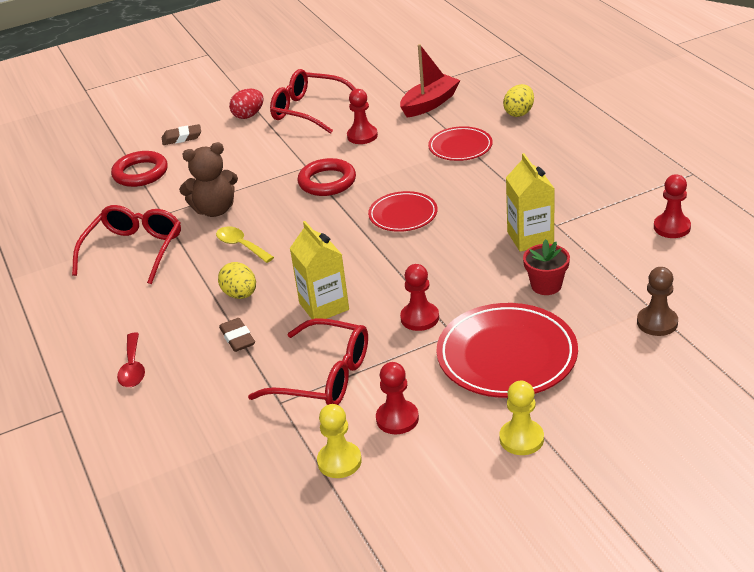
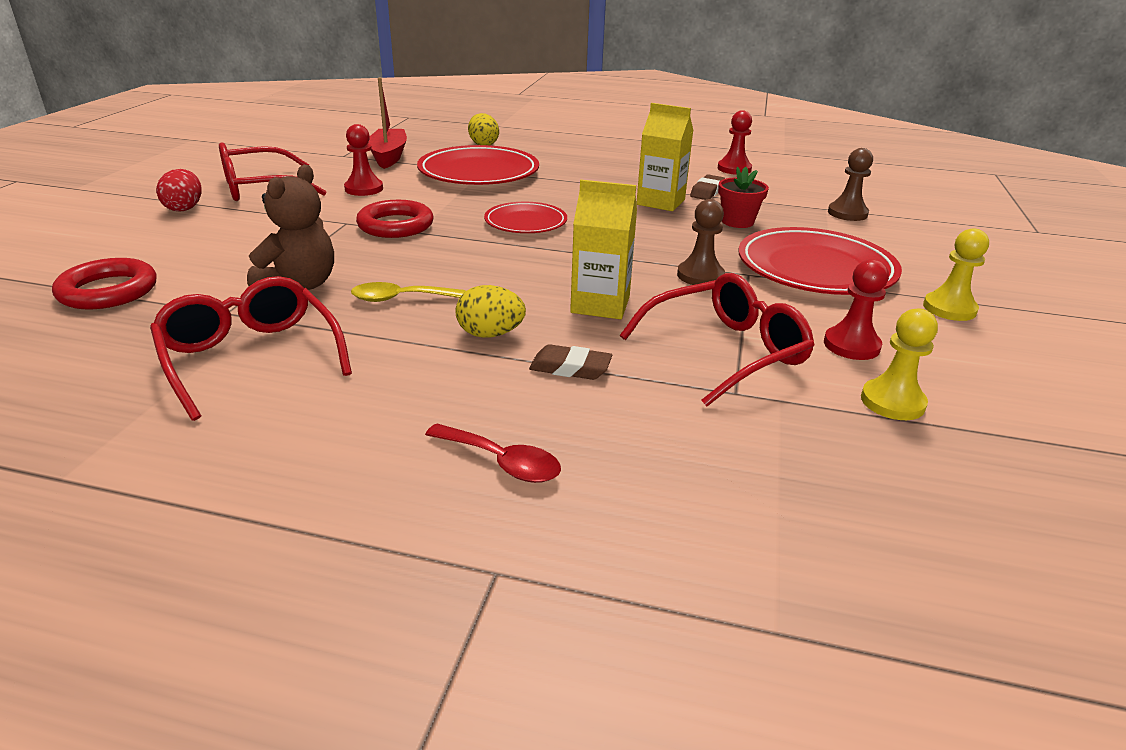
camera: 55 degrees left, 5 degrees down
(182, 138) = (116, 246): brown eraser -> brown eraser (707, 191)
(419, 318) = (700, 276): red pawn -> brown pawn
(460, 147) = (478, 172): red plate -> red plate, size x1.70

